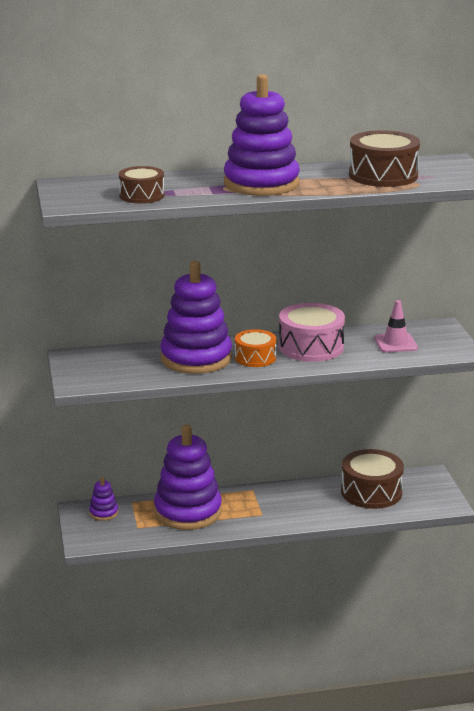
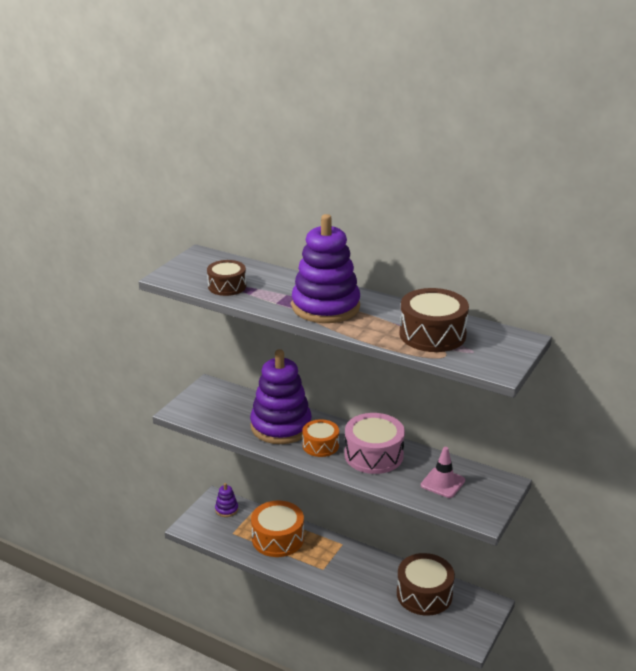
camera: 40 degrees right, 5 degrees up
(188, 512) = (278, 538): purple stacking toy -> orange drum

